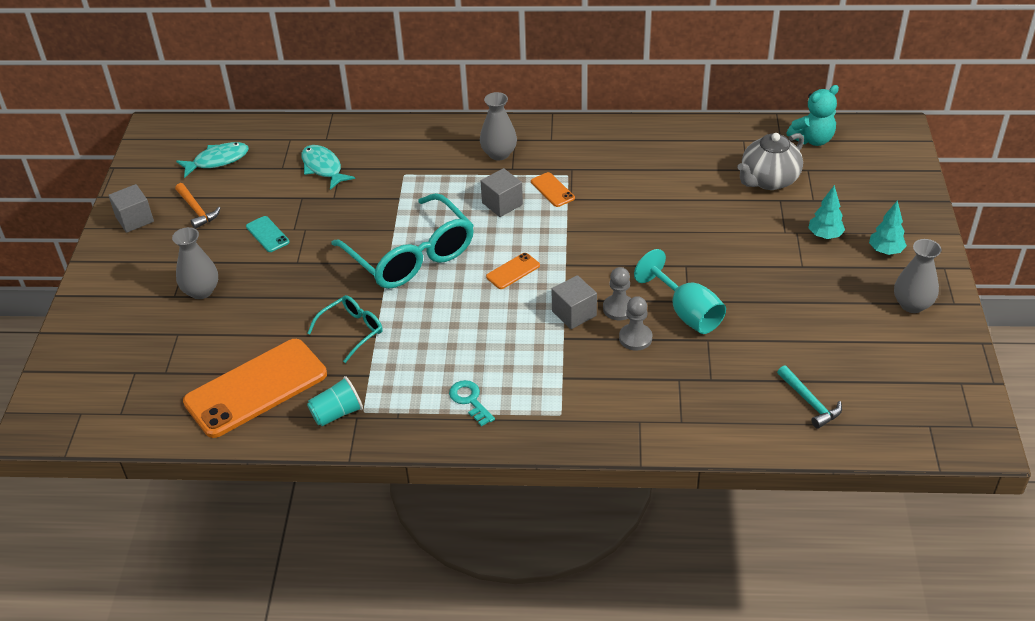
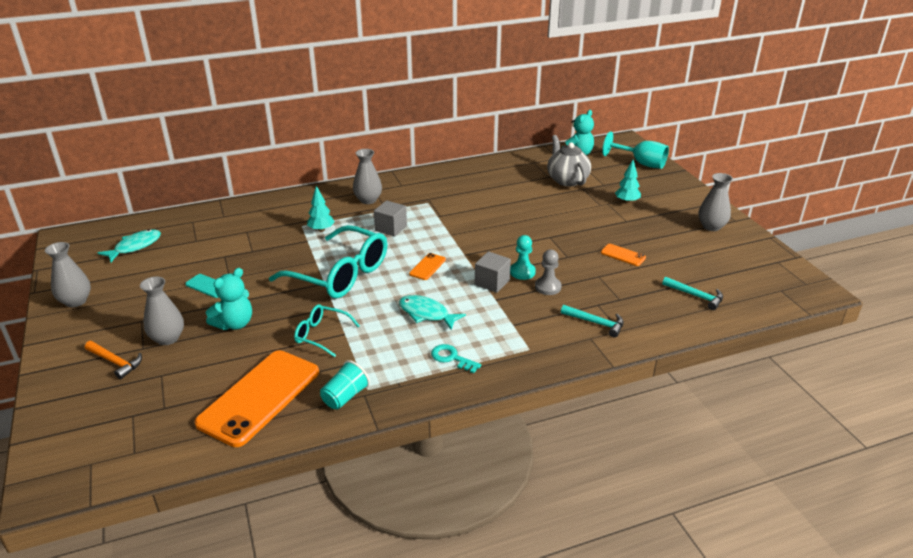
camera: 25 degrees left, 10 degrees down
(134, 219) = (76, 301): grey cube -> grey vase
(197, 210) = (133, 283): orange hammer -> orange hammer (115, 362)
(272, 291) = (234, 324): none -> turquoise teddy bear
(323, 168) = (231, 234): turquoise fish -> turquoise fish (426, 314)
(351, 331) = (322, 335): turquoise glasses -> turquoise glasses turned 90 degrees counterclockwise
(552, 190) = (423, 213): orange phone -> orange phone (623, 255)
(619, 308) = (522, 272): grey pawn -> turquoise pawn
(659, 403) = (596, 323): none -> turquoise hammer
(686, 312) = (571, 263): turquoise goblet -> turquoise goblet (640, 163)
(768, 180) = (567, 180): grey teapot -> grey teapot turned 135 degrees clockwise
(885, 251) = (670, 202): turquoise tree -> turquoise tree (321, 230)

